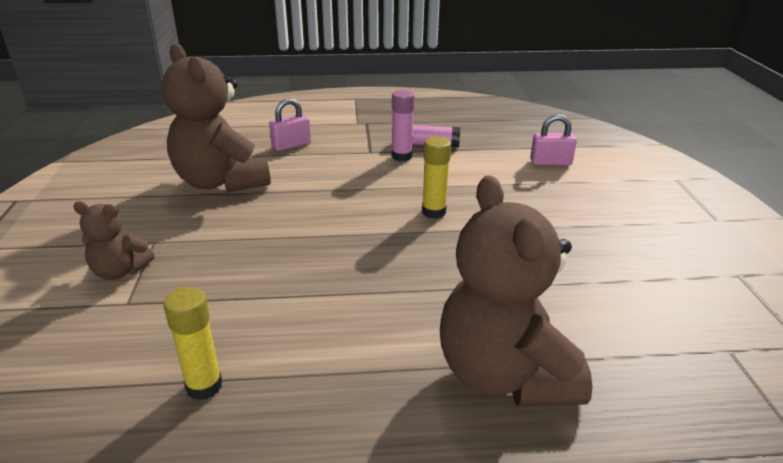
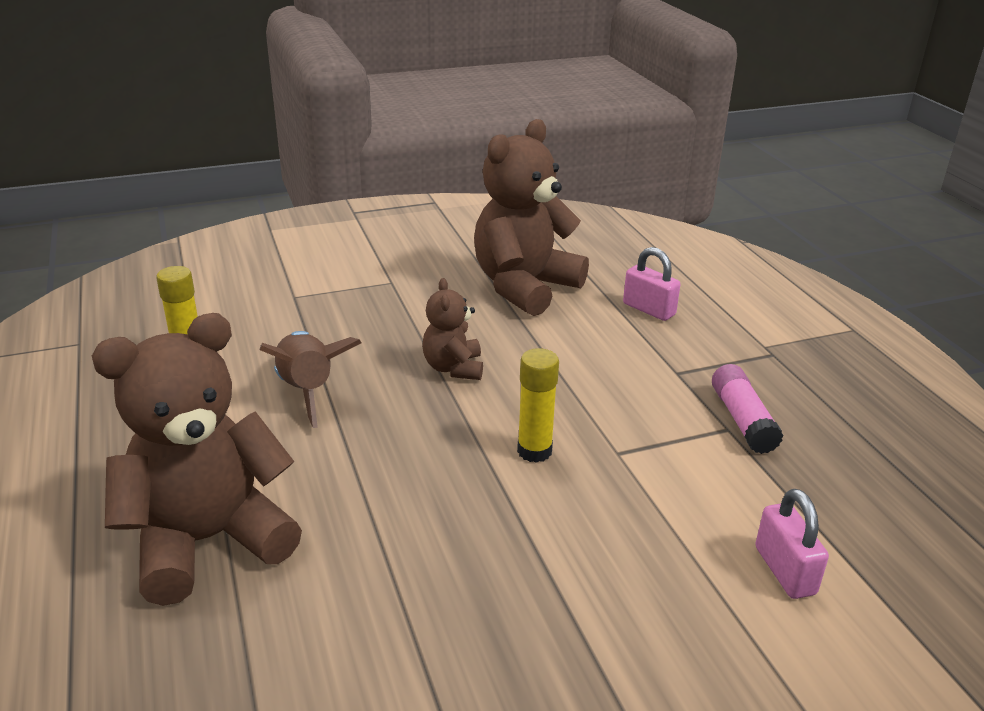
camera: 75 degrees right, 0 degrees up
(120, 271) = (338, 280): brown teddy bear -> brown teddy bear (453, 368)
(310, 305) = (307, 391): none -> brown rocket
(401, 156) = (683, 402): pink glue stick -> none

